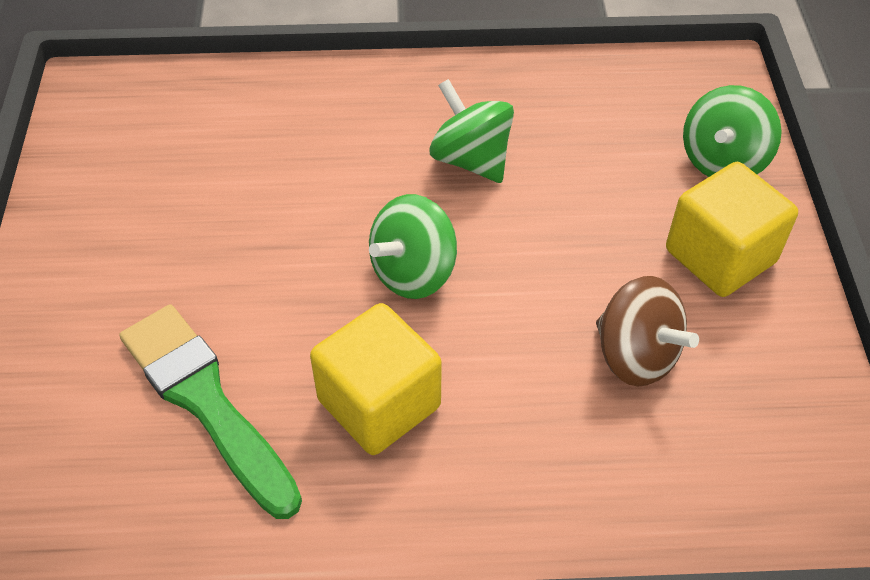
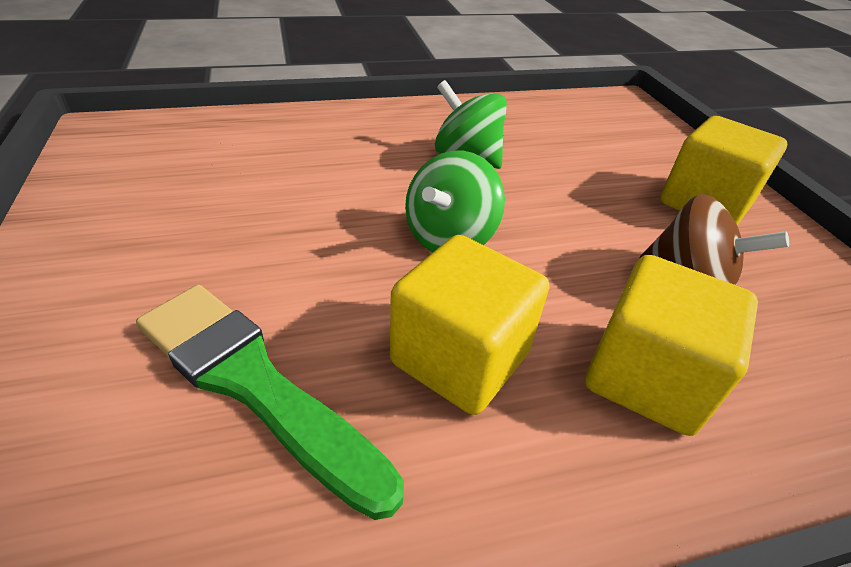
camera: 15 degrees left, 10 degrees down
(537, 445) = (646, 377): none -> yellow cube
(722, 161) = (662, 146): green spinning top -> none

